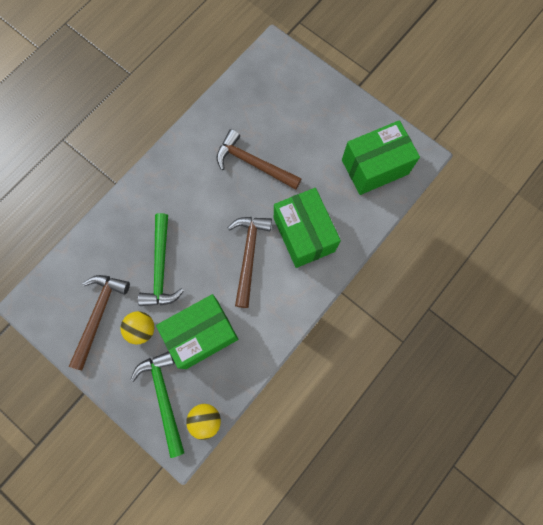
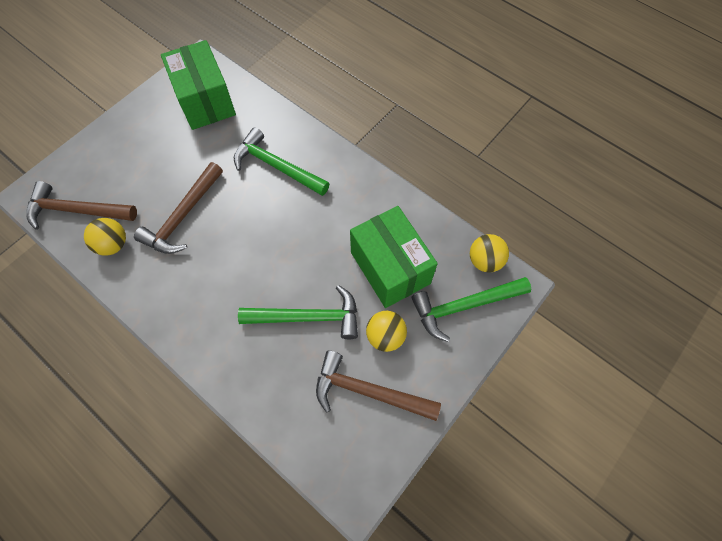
camera: 90 degrees left, 10 degrees down
(228, 116) = (113, 245): none -> yellow ball
(249, 255) = (297, 220): brown hammer -> brown hammer (77, 210)
(304, 234) = (276, 166): green box -> green hammer

